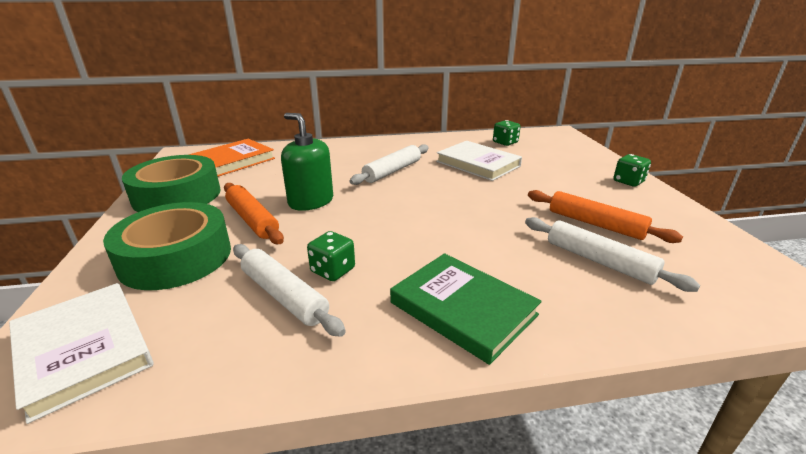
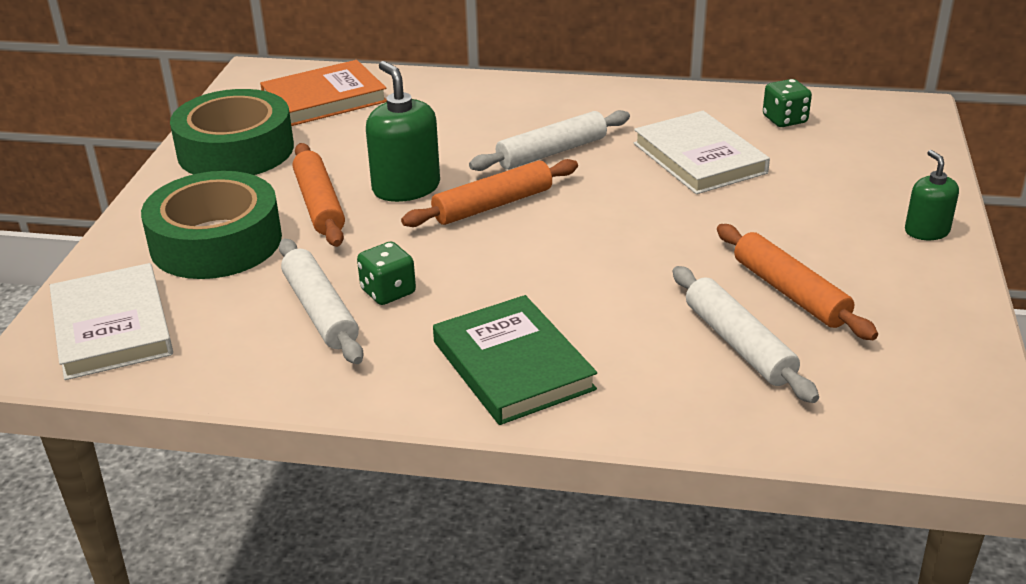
camera: 20 degrees right, 5 degrees up
(375, 203) = (493, 205): none -> orange rolling pin
(628, 181) = (926, 231): green dice -> green soap dispenser

